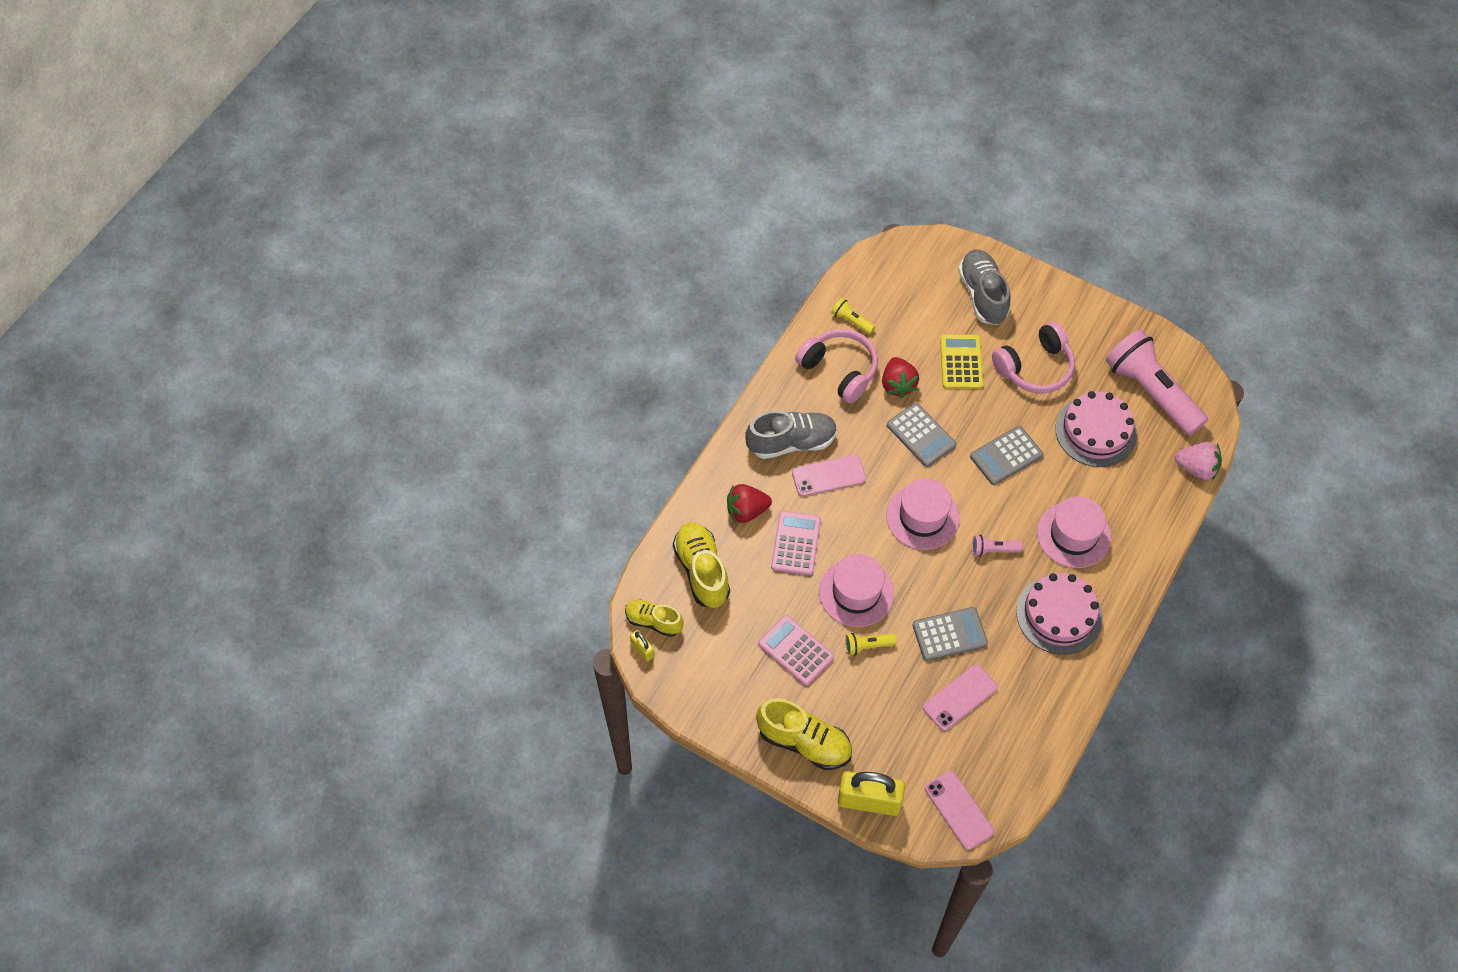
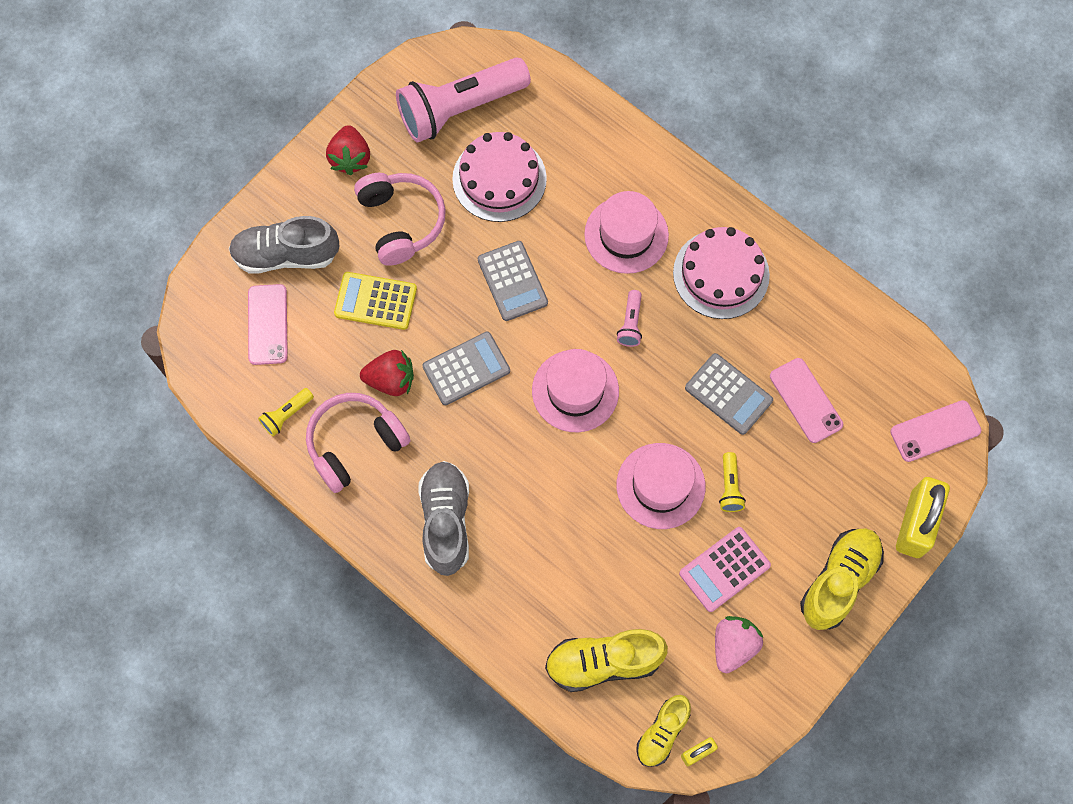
camera: 80 degrees left, 10 degrees up
(746, 511) = (531, 593): red strawberry -> red strawberry (350, 158)
(796, 543) = (585, 542): pink calculator -> none
(828, 476) = (500, 486): pink phone -> pink phone (267, 324)
(949, 634) = (728, 394): grey calculator -> grey calculator turned 135 degrees clockwise
(1196, 468) = (566, 89): pink strawberry -> pink strawberry (733, 646)

